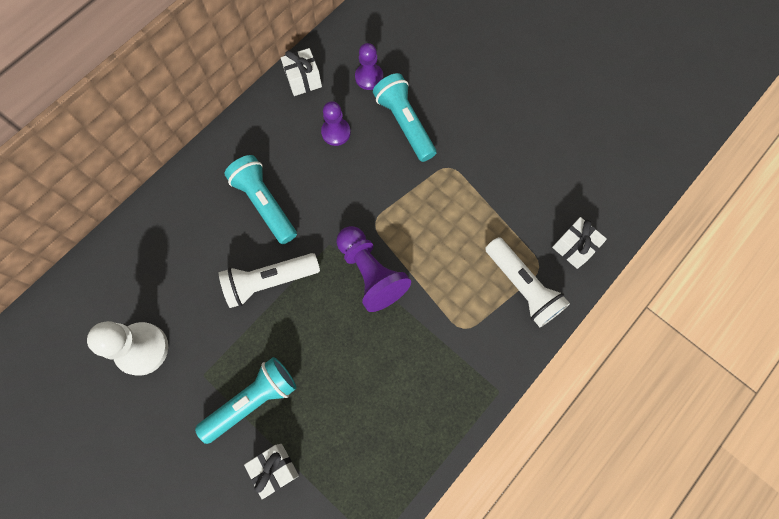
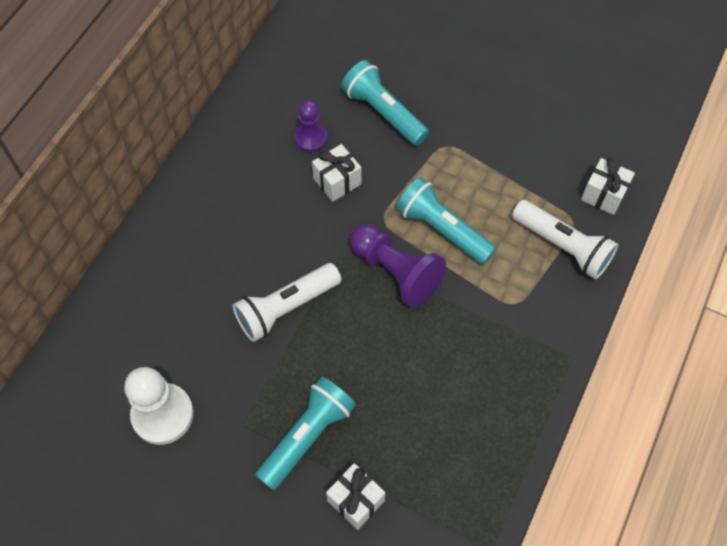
camera: 15 degrees left, 10 degrees down
(265, 204) = (255, 229): turquoise flashlight -> turquoise flashlight (442, 229)
(303, 80) = (257, 93): white gift -> white gift (337, 181)
(369, 77) = (329, 75): purple pawn -> none

